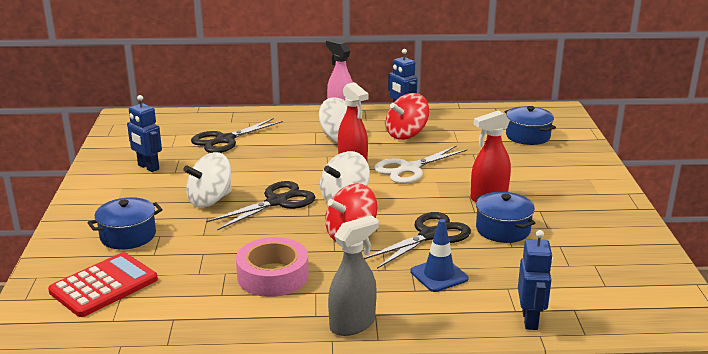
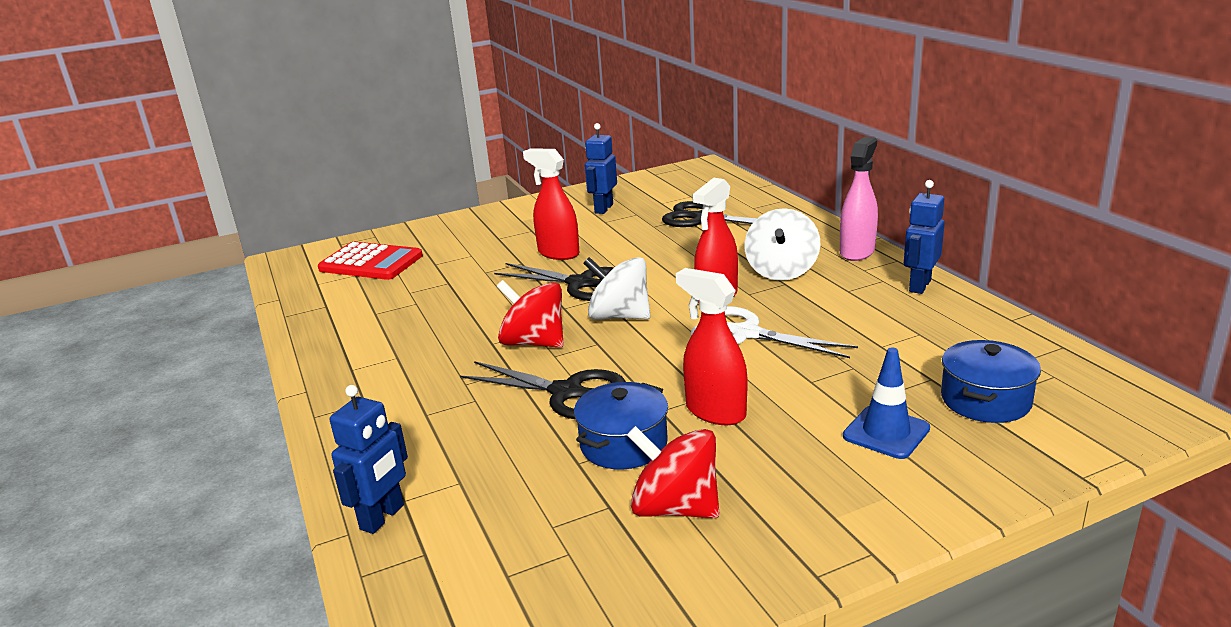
camera: 70 degrees right, 0 degrees up
(128, 236) = (462, 244): blue pot -> none
(210, 200) = (558, 253): white spinning top -> red spray bottle
(273, 276) = (420, 326): pink tape -> none
(352, 324) = (339, 394): grey spray bottle -> none
(406, 134) = (854, 305): red spinning top -> red spinning top (675, 508)
(439, 275) = (467, 422): blue traffic cone -> blue traffic cone (886, 432)
(530, 320) = (383, 517): blue robot -> blue robot turned 45 degrees counterclockwise

